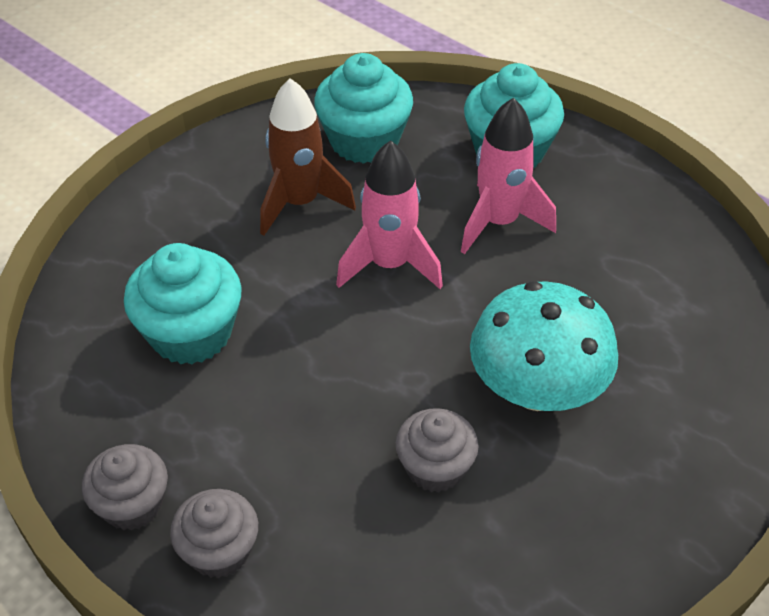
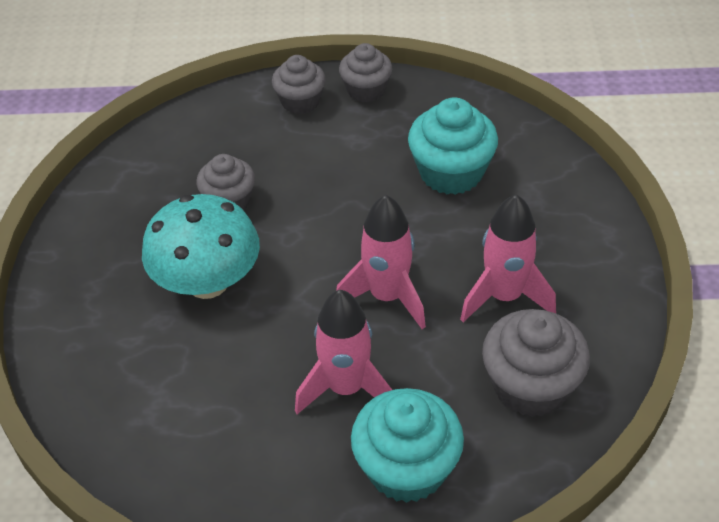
camera: 140 degrees right, 0 degrees up
(300, 203) = (504, 296): brown rocket -> pink rocket
(364, 141) = (530, 386): turquoise cupcake -> grey cupcake

